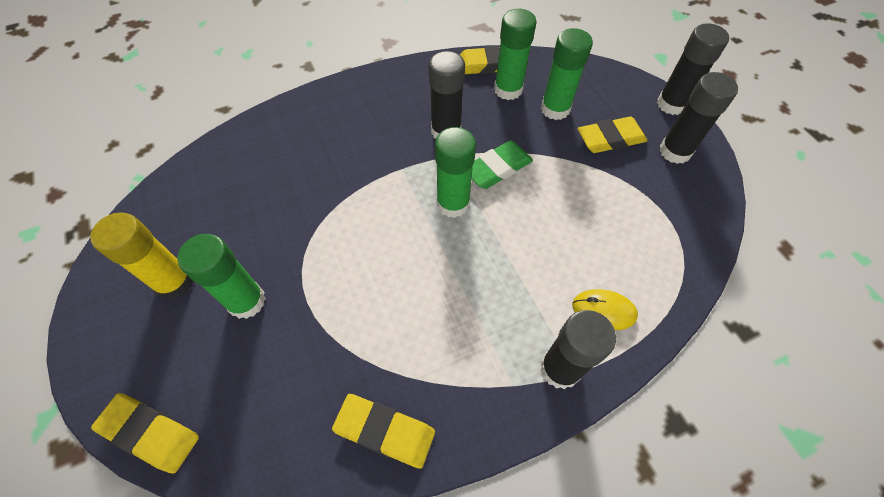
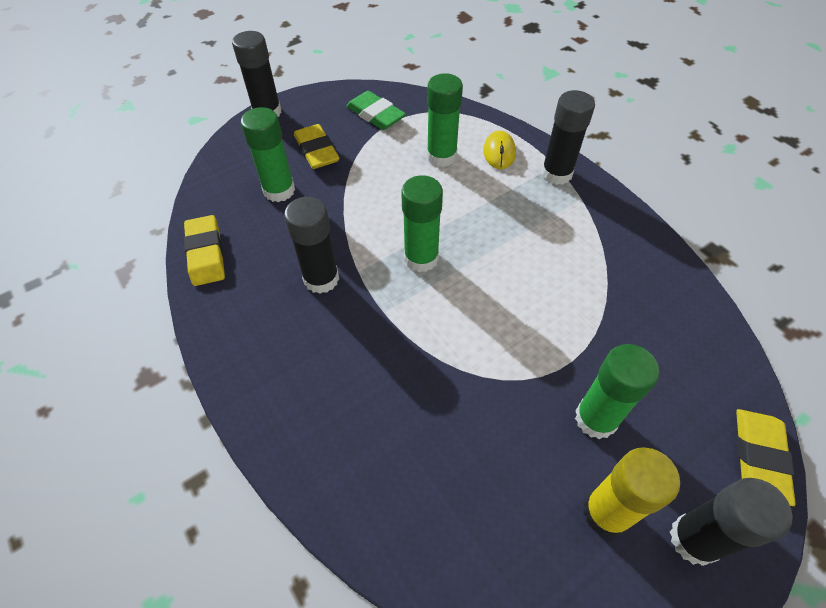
camera: 100 degrees left, 5 degrees down
(385, 431) = (655, 270): yellow eraser -> none
(497, 168) = (368, 228): green eraser -> green eraser (375, 114)
(508, 90) = (250, 231): green glue stick -> green glue stick (441, 156)
(675, 151) = (327, 112): black glue stick -> black glue stick (694, 539)

